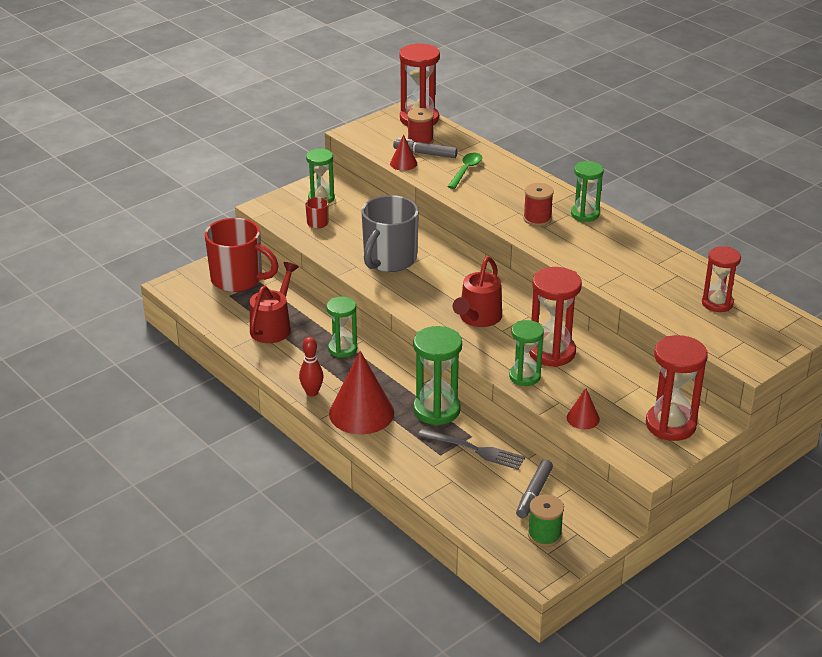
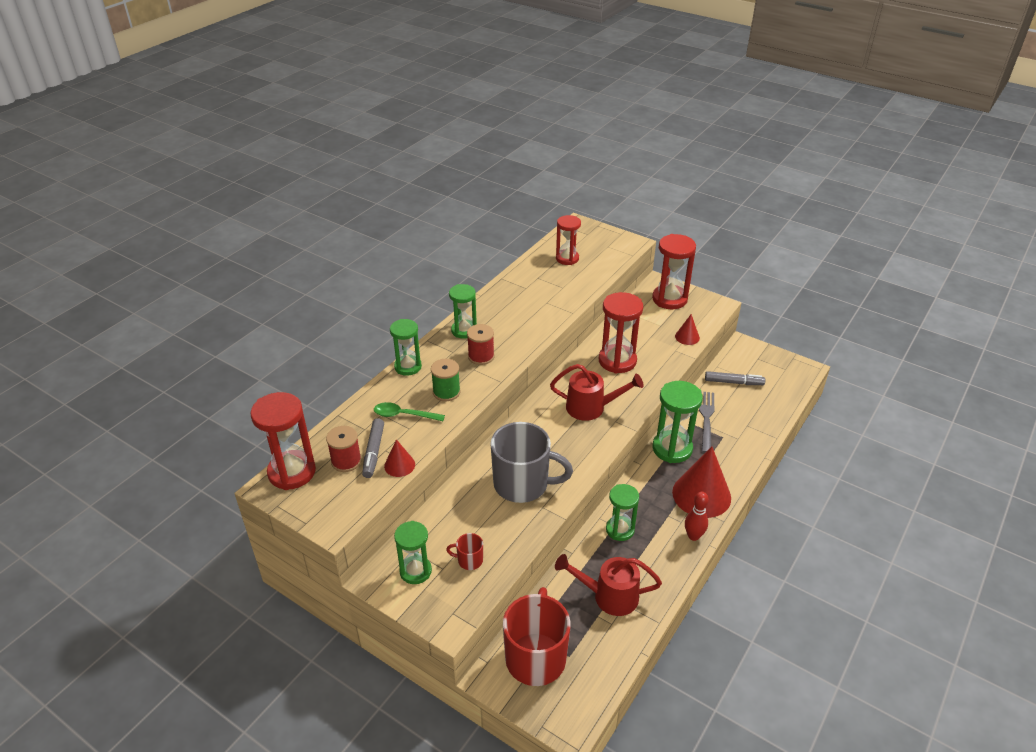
camera: 105 degrees left, 5 degrees up
(524, 376) = (655, 371): green hourglass -> green hourglass (408, 367)
(544, 535) = (770, 372): green spool -> green spool (446, 392)

